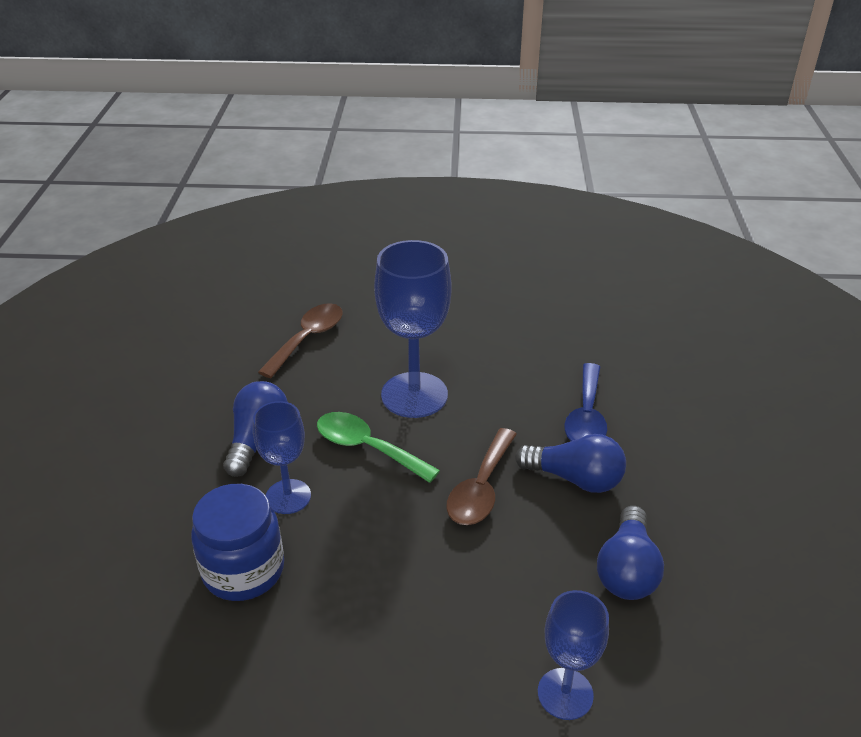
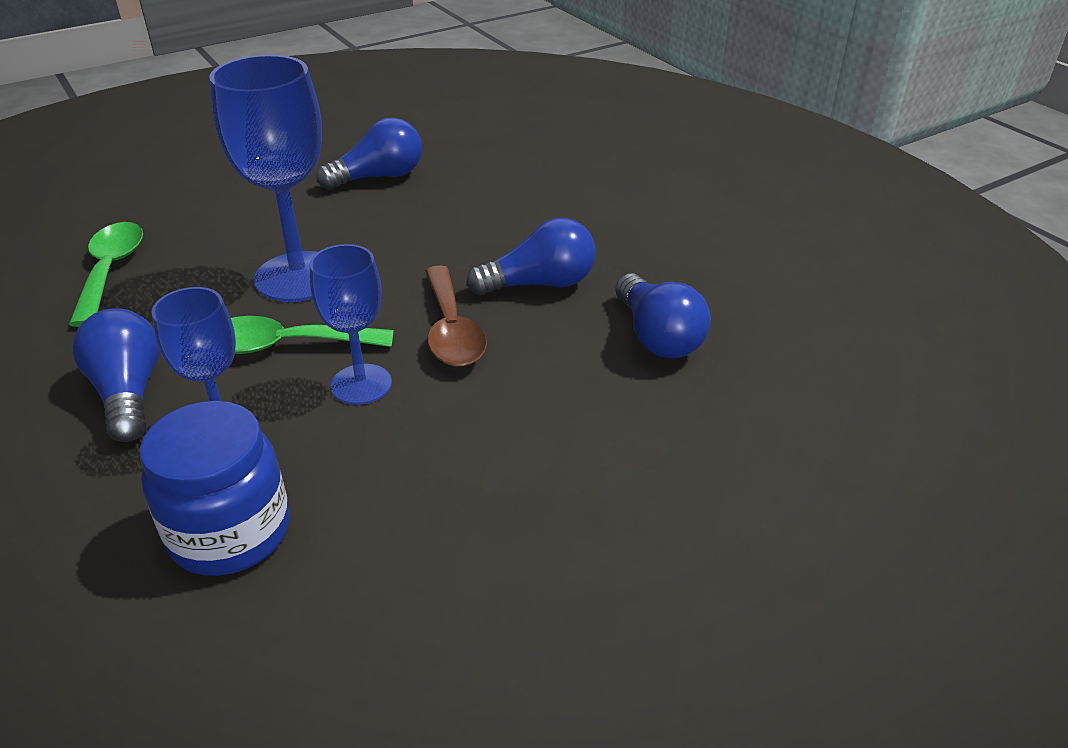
camera: 35 degrees left, 0 degrees up
(308, 339) = (111, 270): brown spoon -> green spoon
(531, 328) = (379, 177): none -> blue light bulb
(565, 694) = (698, 464): blue goblet -> blue goblet (361, 384)
(586, 417) = (503, 230): blue spoon -> none

